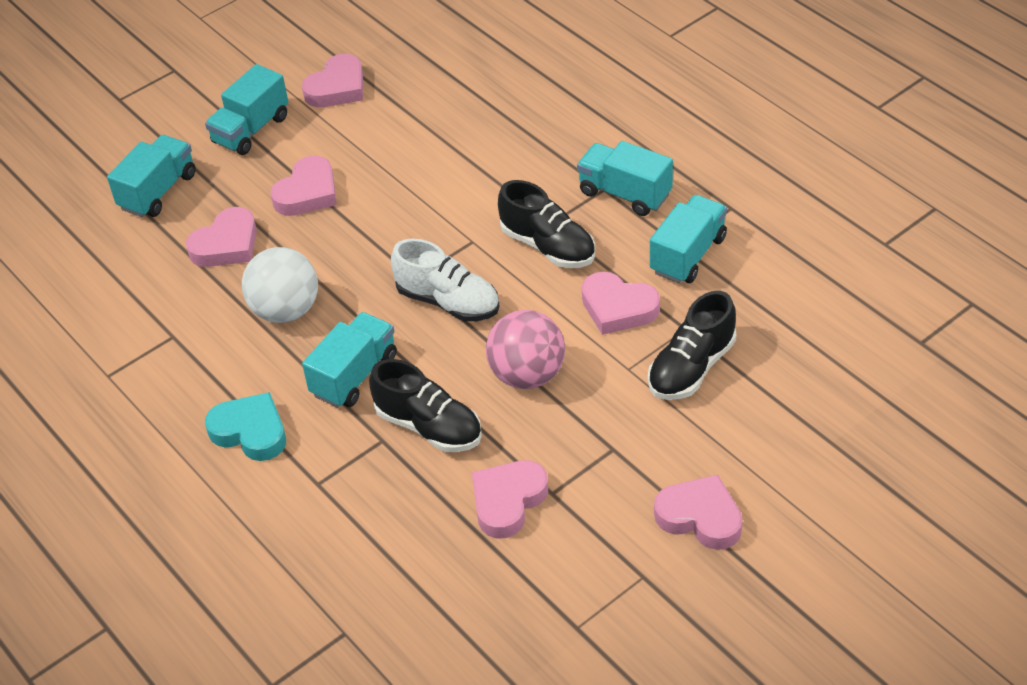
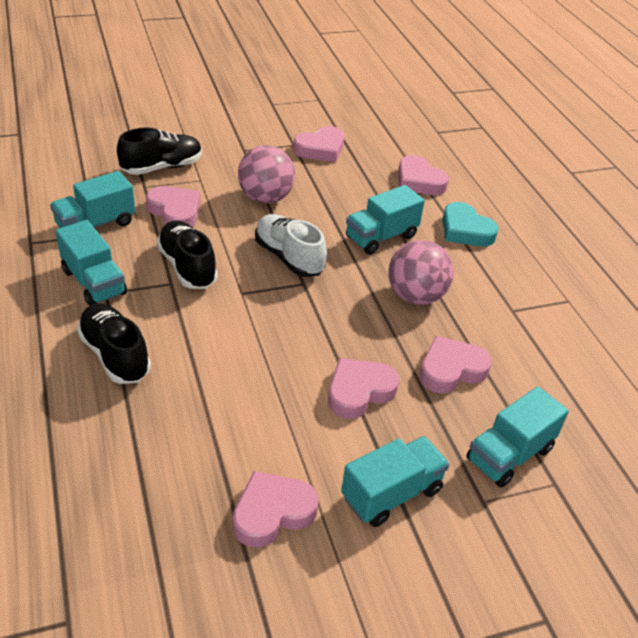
camera: 165 degrees left, 5 degrees down
(285, 310) = (416, 296): white ball -> pink ball
(429, 426) = (346, 194): black shoe -> black shoe (115, 355)
(700, 517) = (223, 112): pink heart -> pink heart (419, 181)

